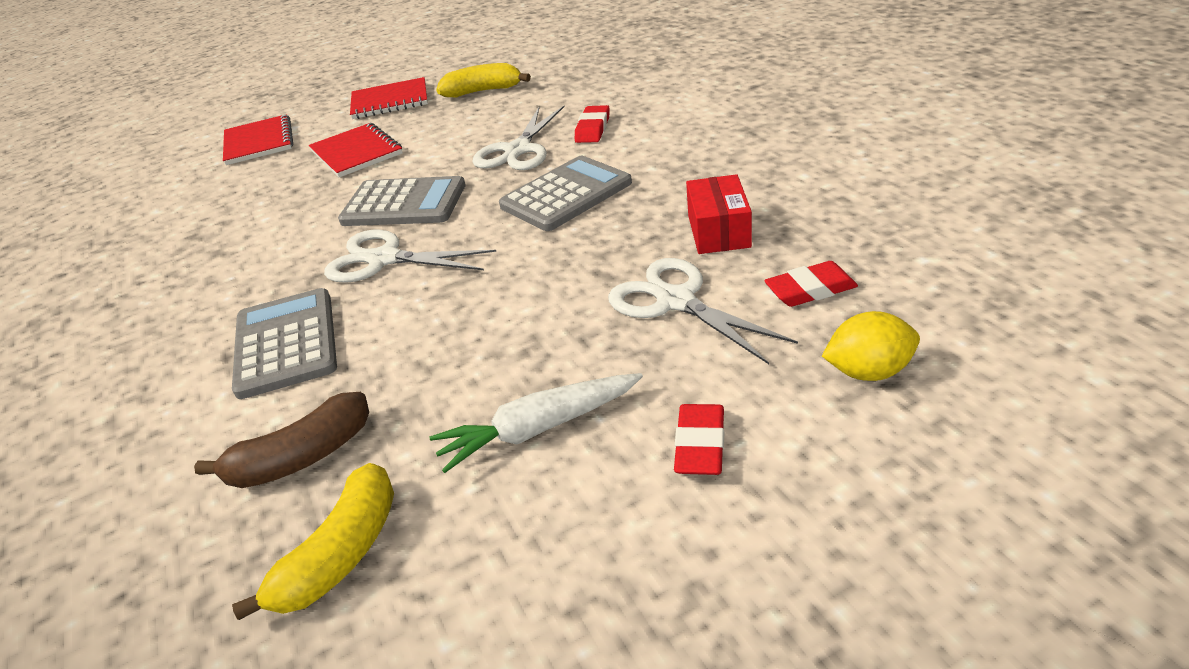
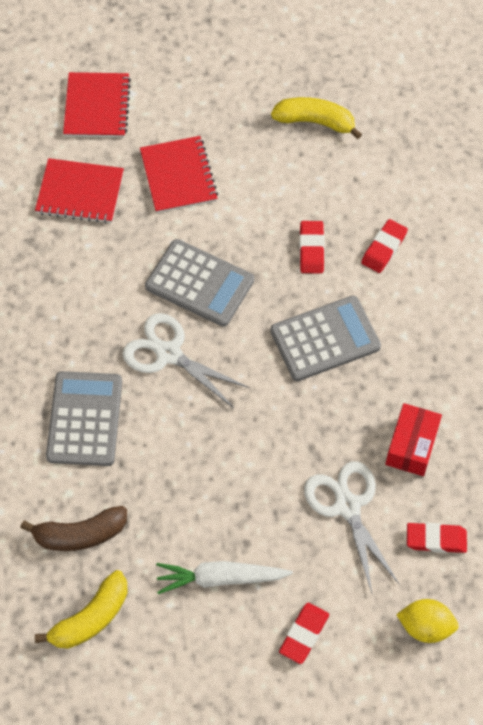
camera: 15 degrees right, 25 degrees up
(390, 101) = (227, 91): red notebook -> red notebook (80, 192)
(518, 150) = (311, 249): white scissors -> red eraser

